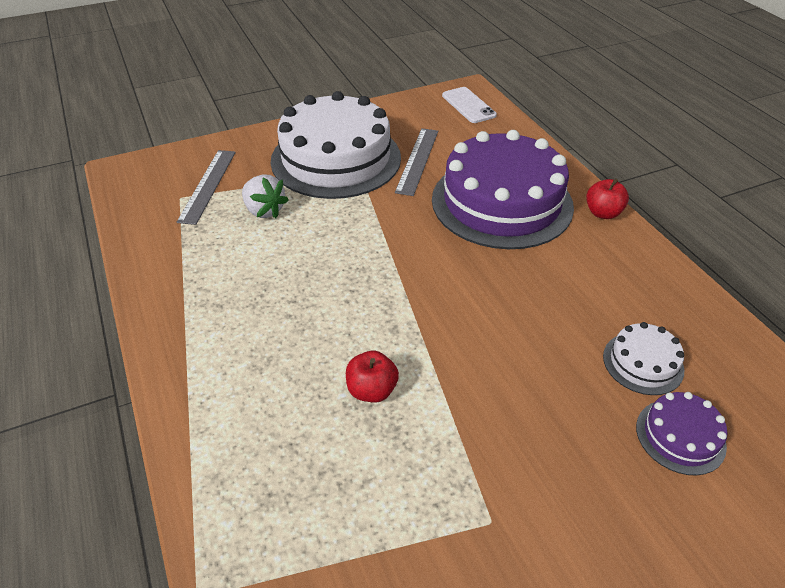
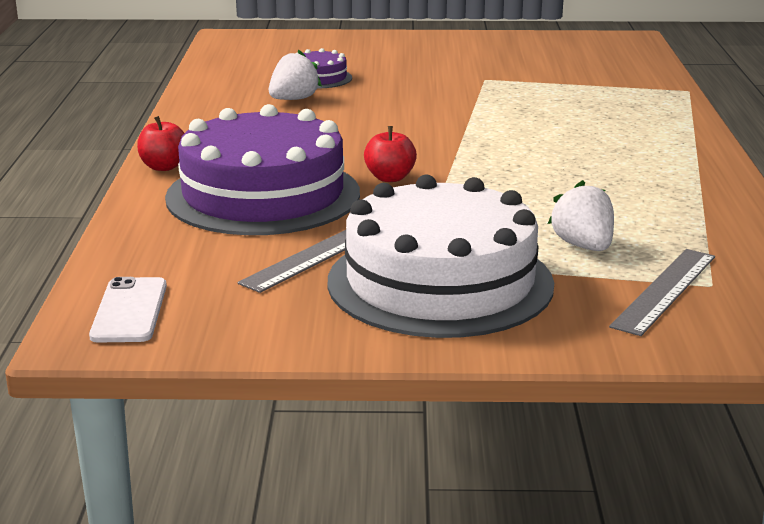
camera: 155 degrees left, 20 degrees down
(372, 390) = (530, 124): red apple -> red apple (390, 178)
(643, 363) = (293, 99): white cake -> white strawberry

